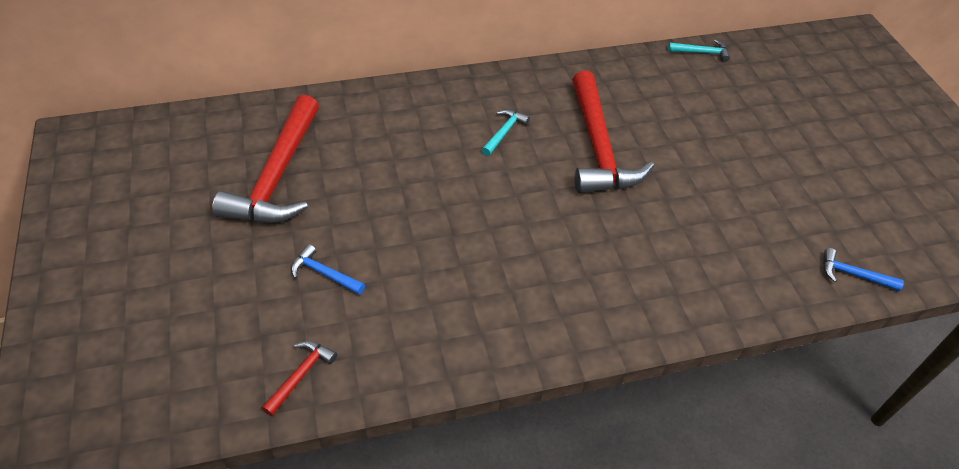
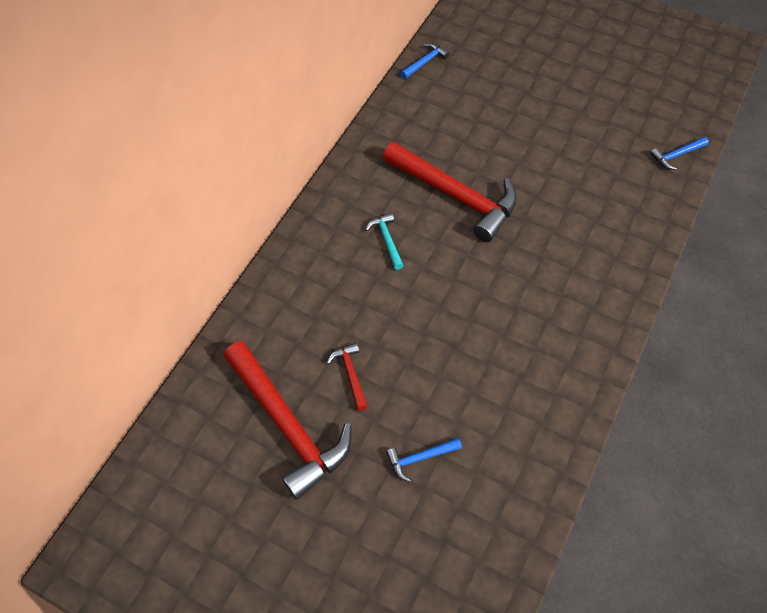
camera: 45 degrees left, 10 degrees up
(301, 375) = (500, 535): red hammer -> red hammer (350, 374)
(702, 53) = (425, 62): turquoise hammer -> blue hammer

